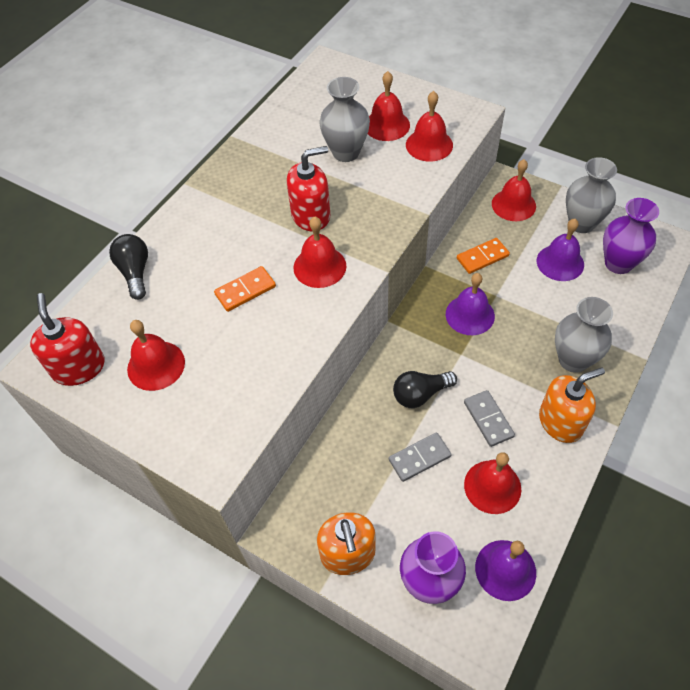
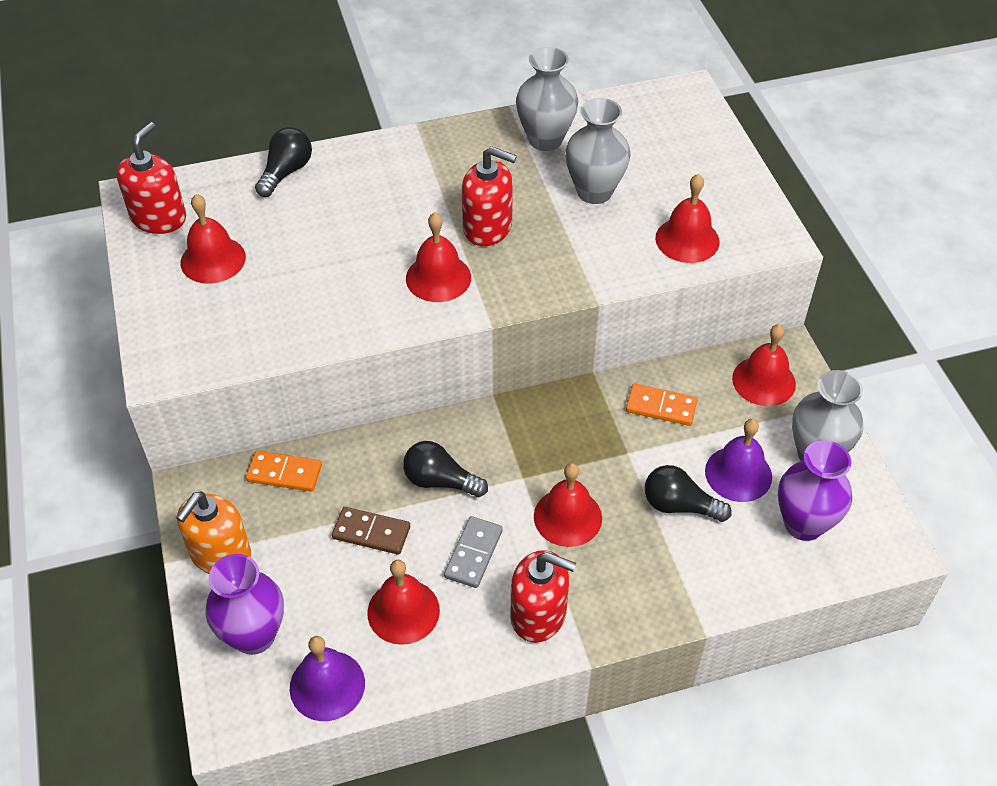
camera: 40 degrees right, 5 degrees down
(245, 290) = (352, 252): orange domino -> orange domino (284, 473)
(387, 125) = (669, 192): red bell -> red bell (567, 517)
(419, 458) = (371, 533): grey domino -> brown domino
(470, 315) = (577, 449): purple bell -> none
(554, 302) = (679, 505): none -> black light bulb
(560, 422) = (538, 614): orange soap dispenser -> red soap dispenser
(573, 360) = (626, 572): grey vase -> grey vase (545, 140)

